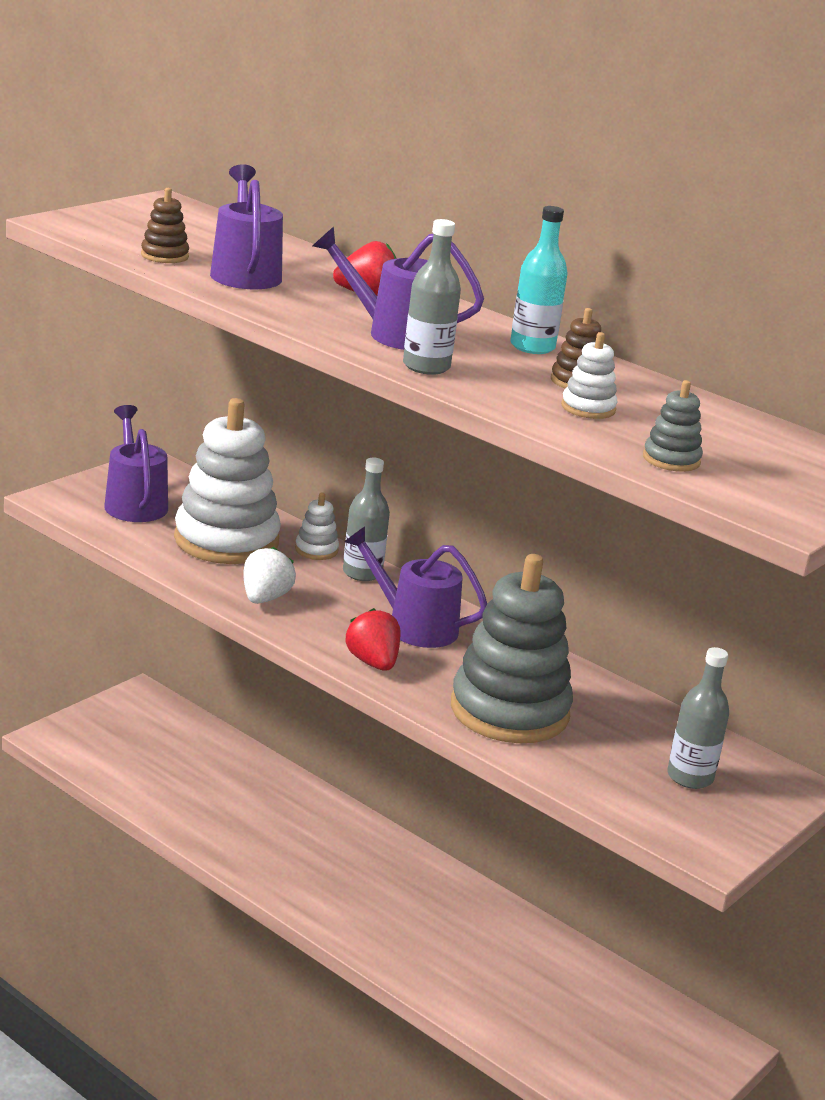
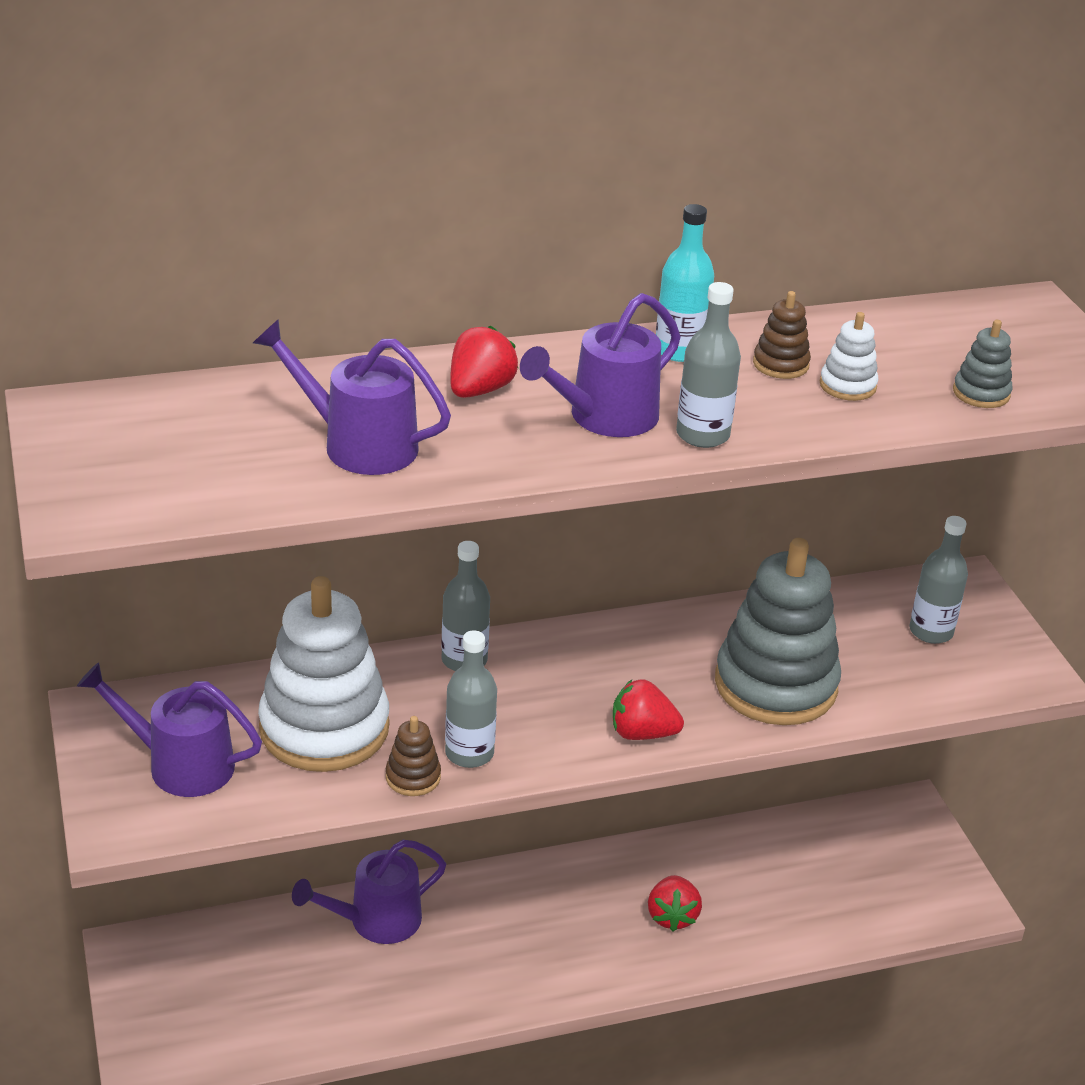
camera: 55 degrees left, 10 degrees up
(164, 256) = (262, 480): brown stacking toy -> brown stacking toy (413, 777)
(265, 598) = (469, 753): white strawberry -> grey bottle
(316, 550) = (393, 670): white stacking toy -> none
(414, 626) = (591, 673): purple watering can -> purple watering can (376, 920)
(430, 934) = (672, 916): none -> red strawberry

